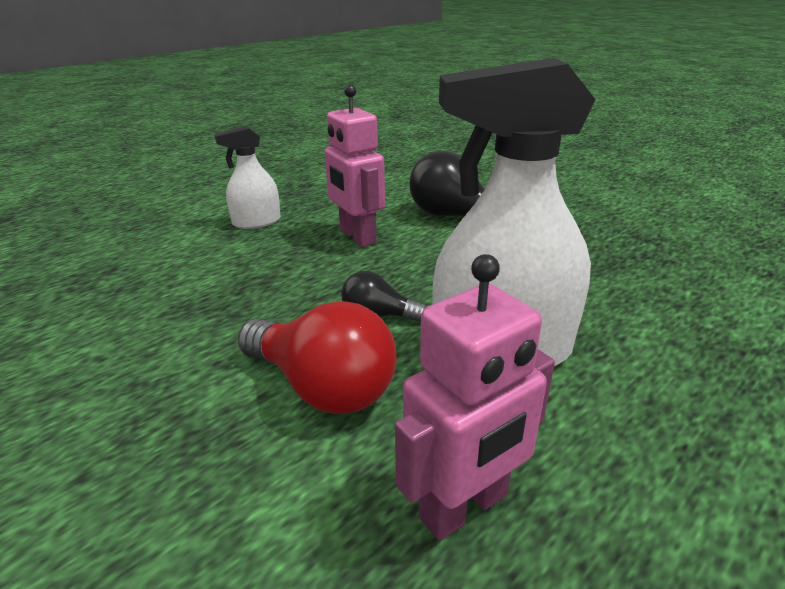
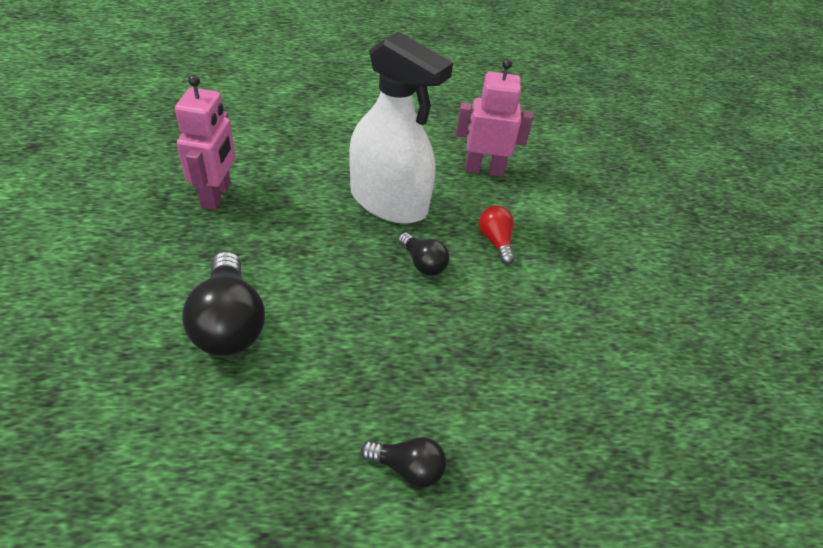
camera: 145 degrees left, 15 degrees up
(257, 222) = (407, 468): white spray bottle -> black light bulb
(322, 387) = (496, 241): red light bulb -> red light bulb, size x0.55
(357, 237) = (344, 358): pink robot -> pink robot (217, 195)

